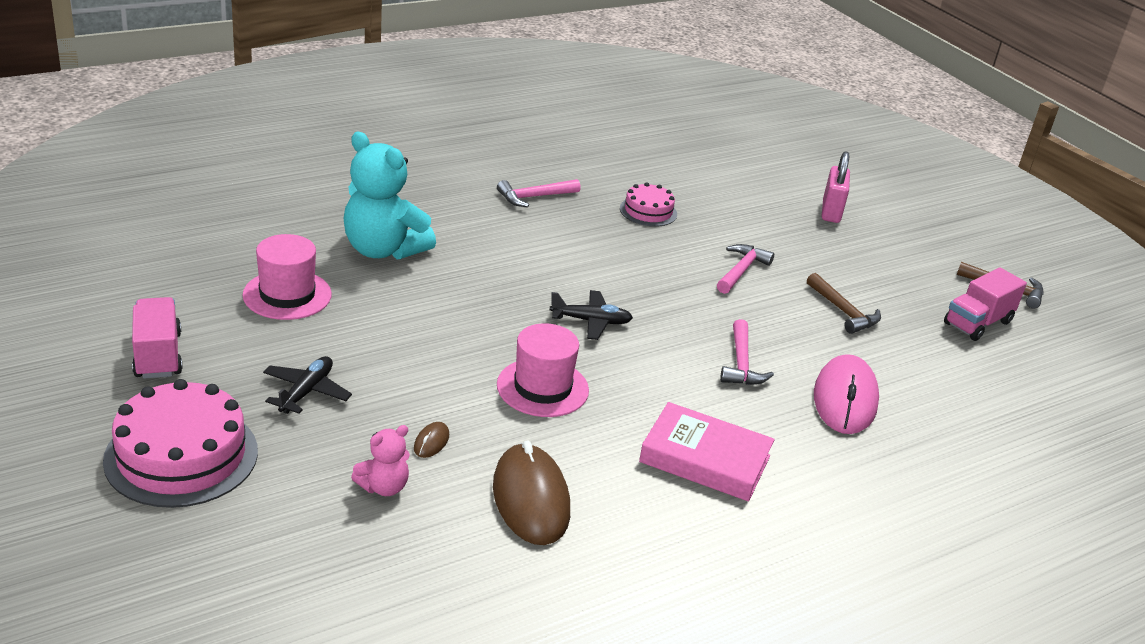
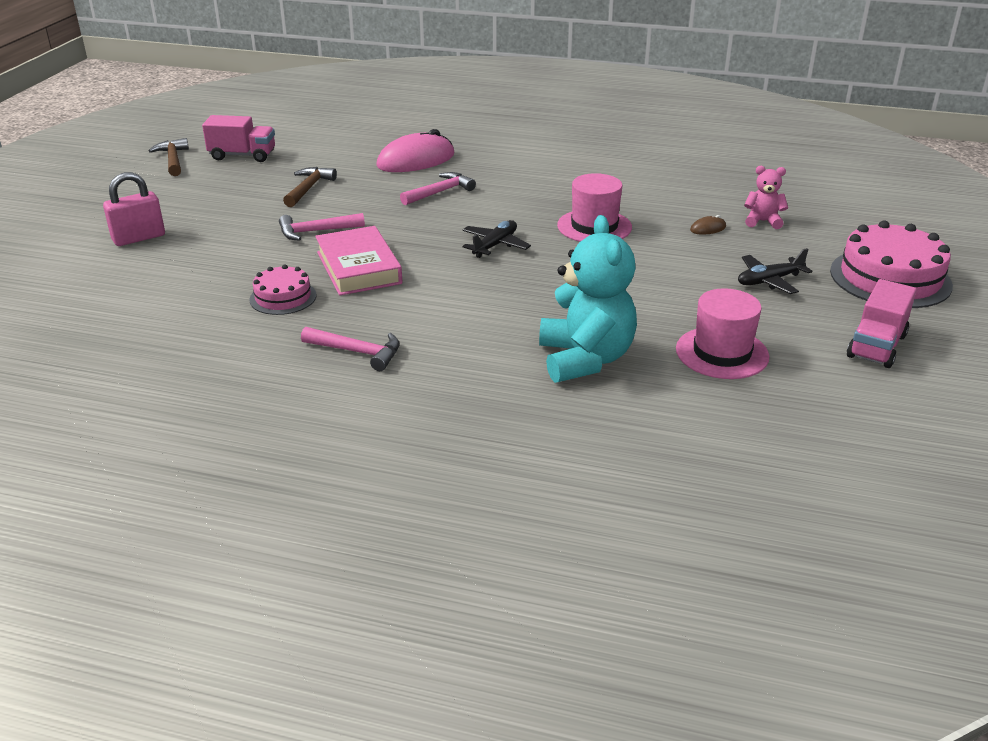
camera: 130 degrees left, 0 degrees up
(530, 499) = (678, 190): brown mouse -> none
(591, 321) = (495, 245): black plane -> black plane turned 75 degrees clockwise
(705, 459) = (551, 170): pink book -> pink book (359, 267)

